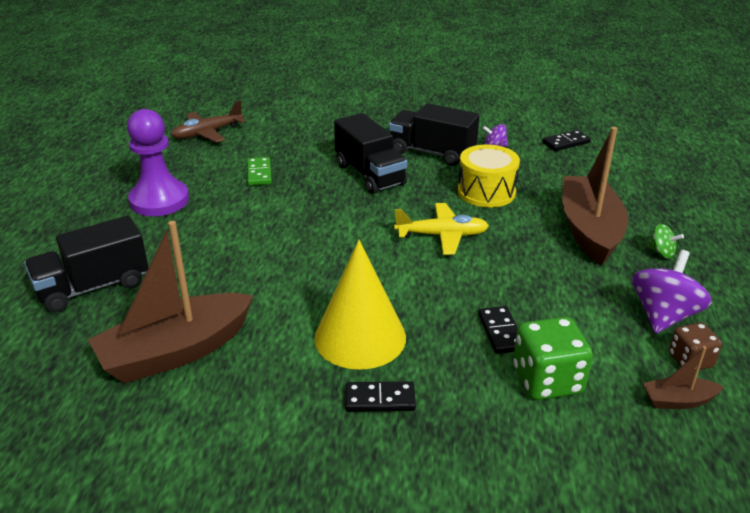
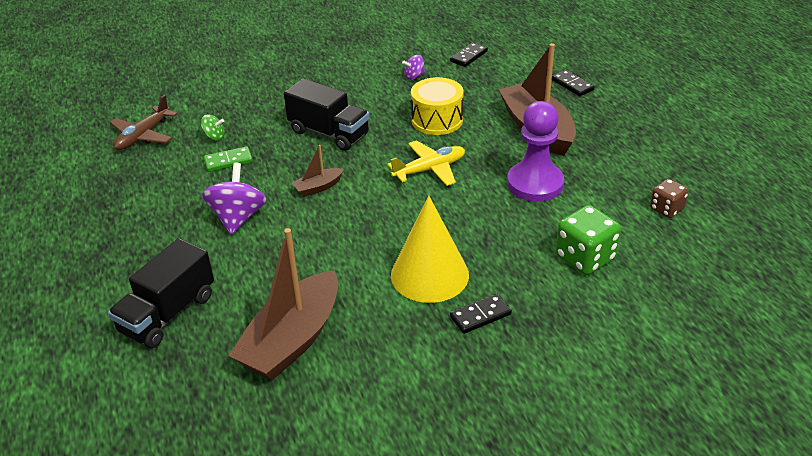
camera: 25 degrees left, 5 degrees up
(159, 200) = (156, 215): purple pawn -> purple pawn (535, 184)
(259, 173) = (228, 161): green domino -> green domino turned 75 degrees counterclockwise
(432, 152) = (366, 96): black truck -> none
(500, 332) = (529, 233): black domino -> black domino (572, 85)
(661, 252) = (598, 132): green spinning top -> green spinning top (214, 137)
(663, 315) = (630, 181): purple spinning top -> purple spinning top (238, 218)
(678, 401) = (676, 240): brown boat -> brown boat (318, 187)

